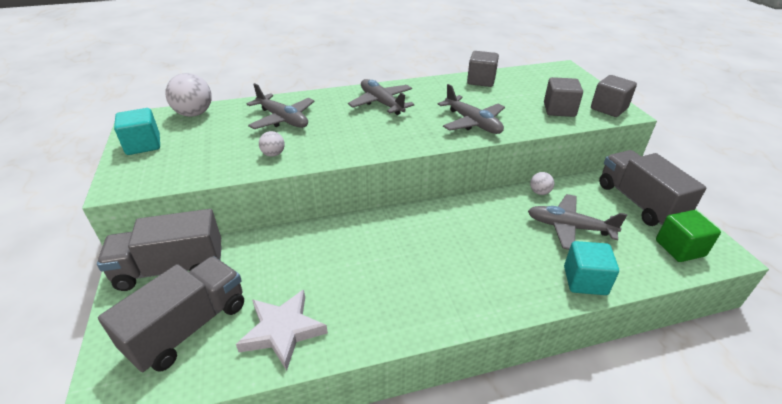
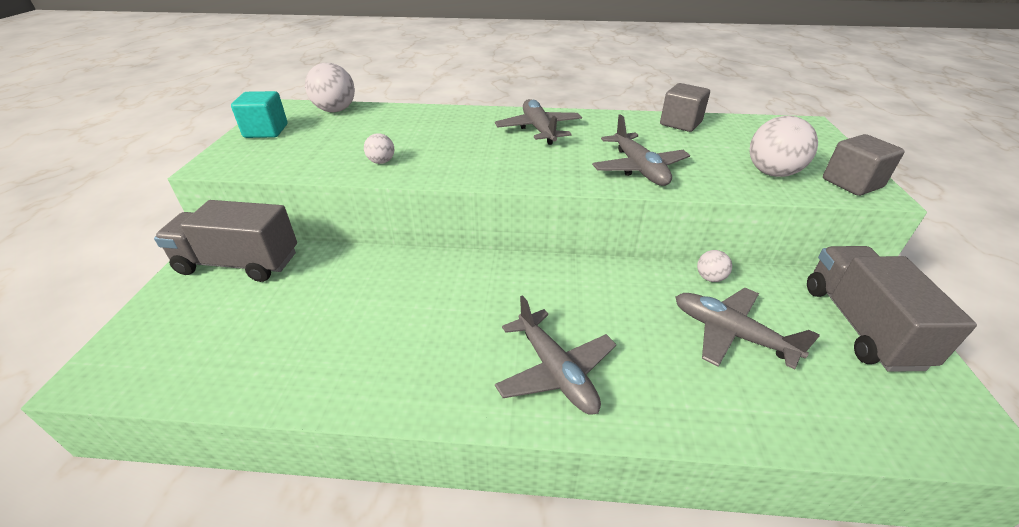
camera: 20 degrees right, 0 degrees up
(188, 327) = (212, 329): grey truck -> none
(282, 331) = (299, 362): white star -> none
(283, 119) = (417, 129): grey plane -> grey plane (555, 371)
(559, 110) = (772, 173): grey cube -> white ball
(585, 280) = (718, 413): turquoise cube -> none
(679, 248) = (903, 409): green cube -> none

